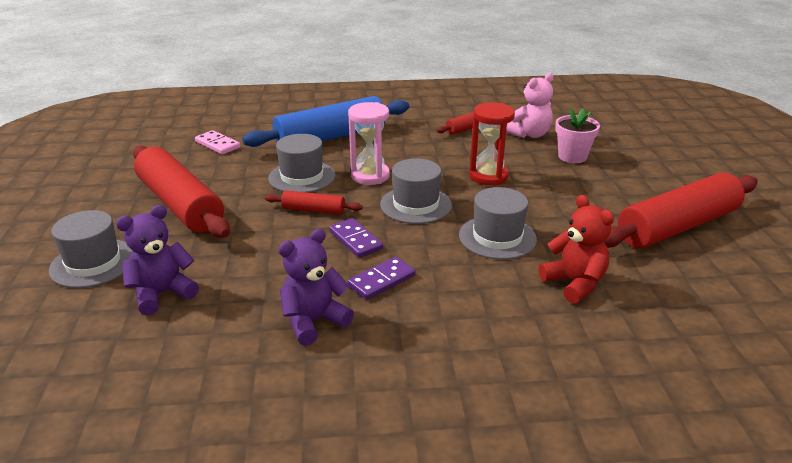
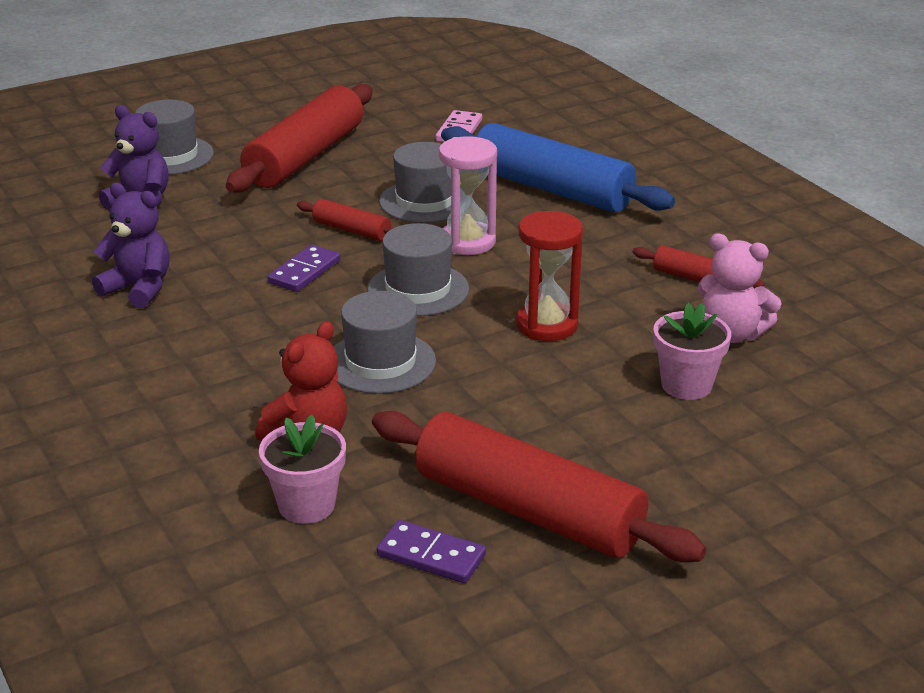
camera: 65 degrees right, 0 degrees up
(313, 210) = (351, 230): red rolling pin -> red rolling pin turned 45 degrees counterclockwise
(382, 281) = (232, 307): purple domino -> purple domino (431, 556)
(656, 300) = (306, 505): none -> pink flower pot

